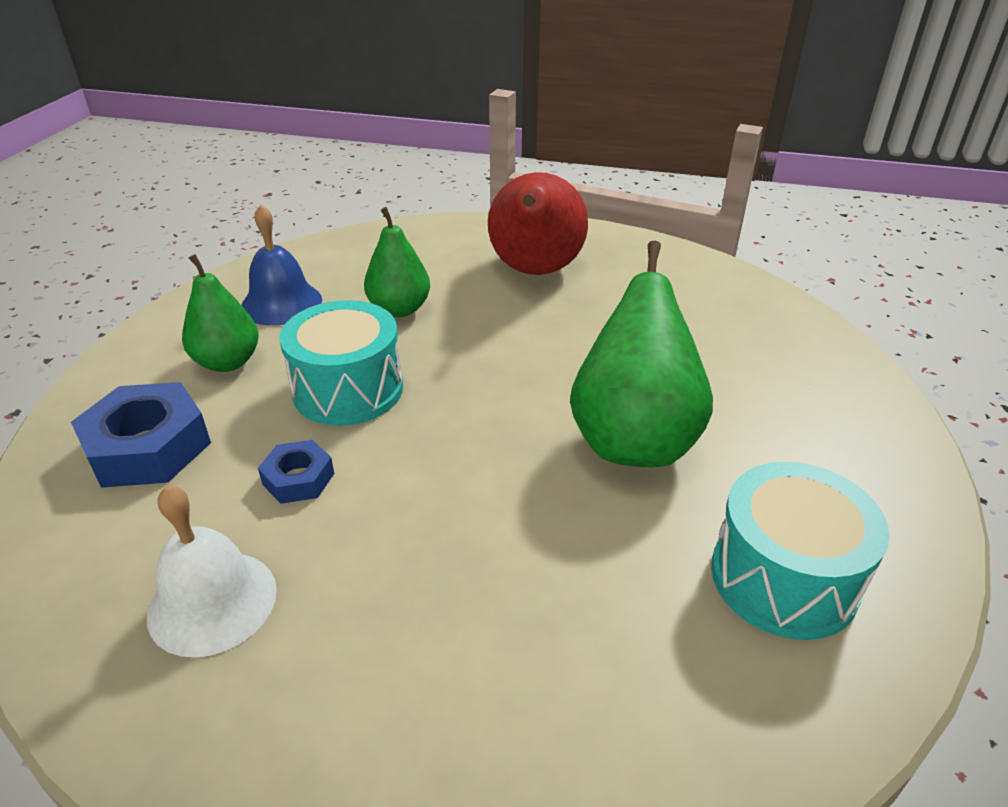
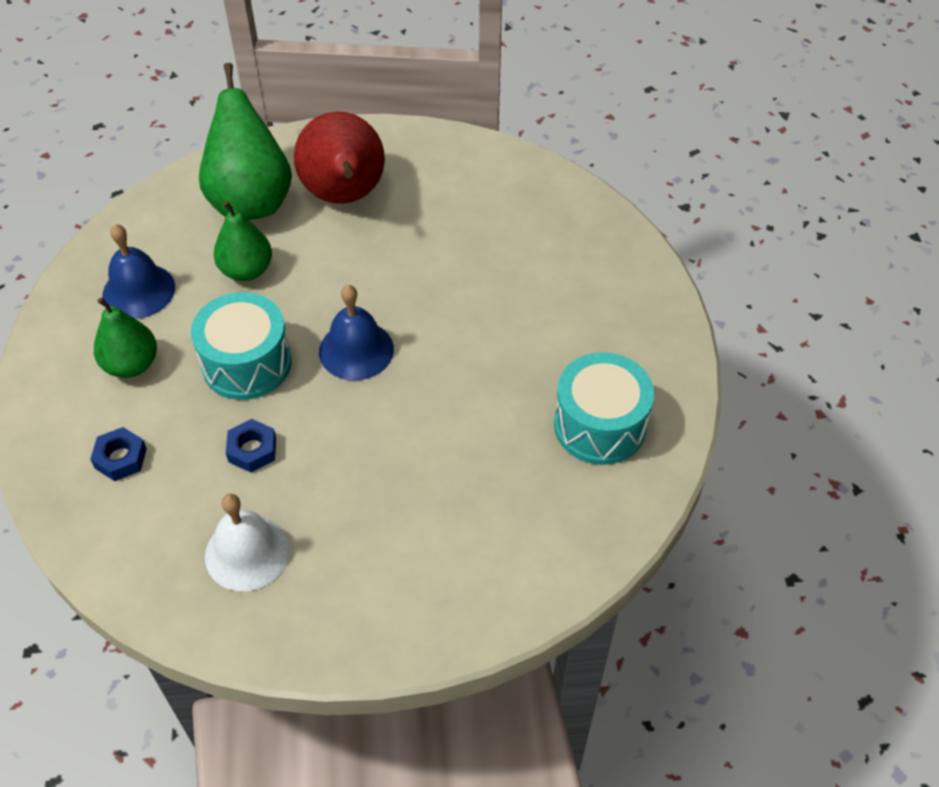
camera: 20 degrees left, 15 degrees up
(148, 447) = (120, 458): blue nut -> blue nut, size x0.55
(479, 406) = (356, 350): none -> blue bell
(633, 440) = (478, 348): green pear -> green pear (251, 201)

